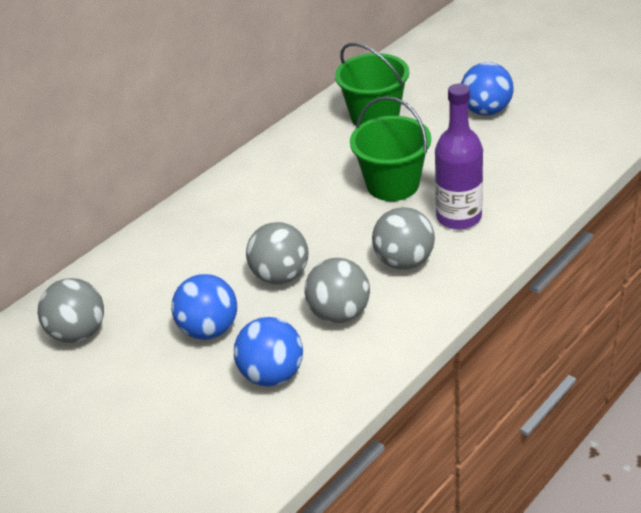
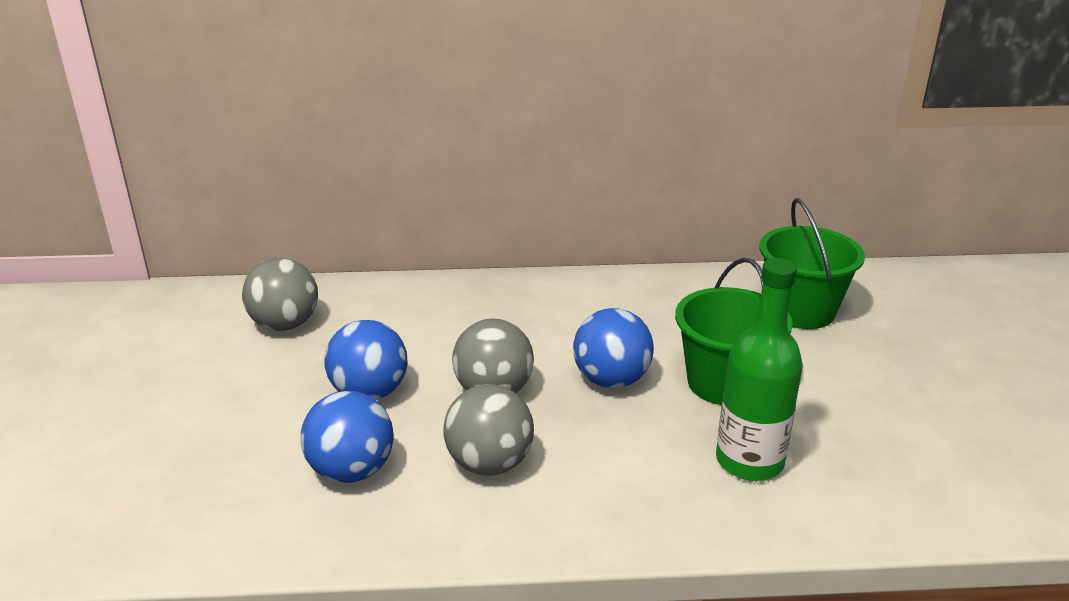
camera: 40 degrees right, 10 degrees down
(404, 261) = (624, 462): grey ball -> none
(459, 217) = (749, 461): purple bottle -> green bottle
(486, 111) = (943, 377): blue ball -> blue ball (611, 380)

